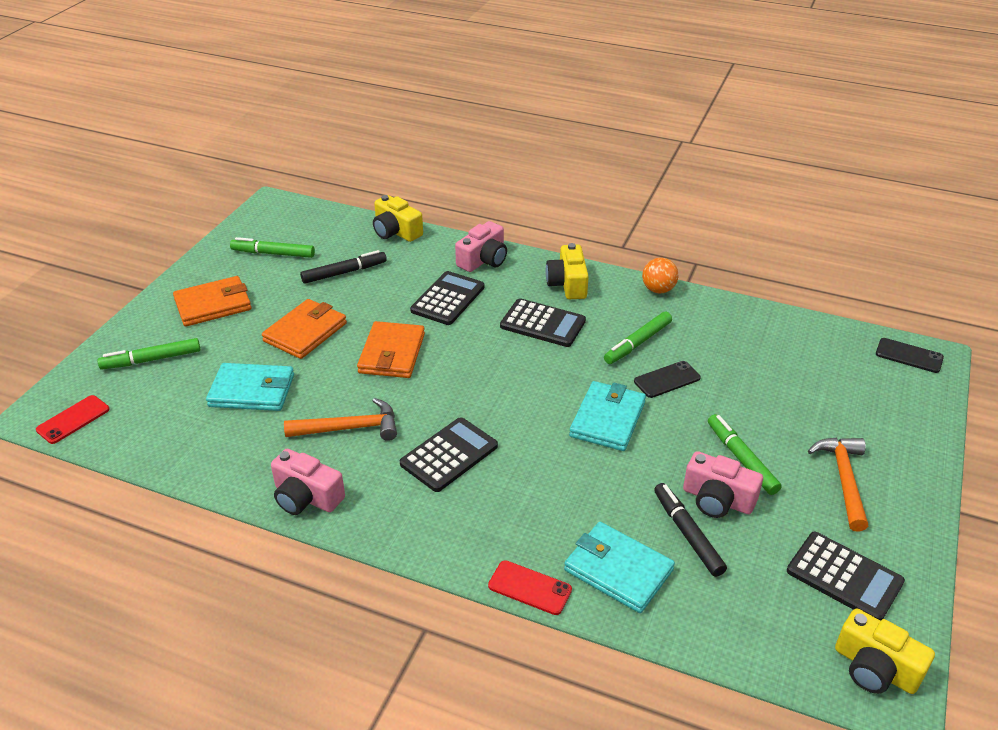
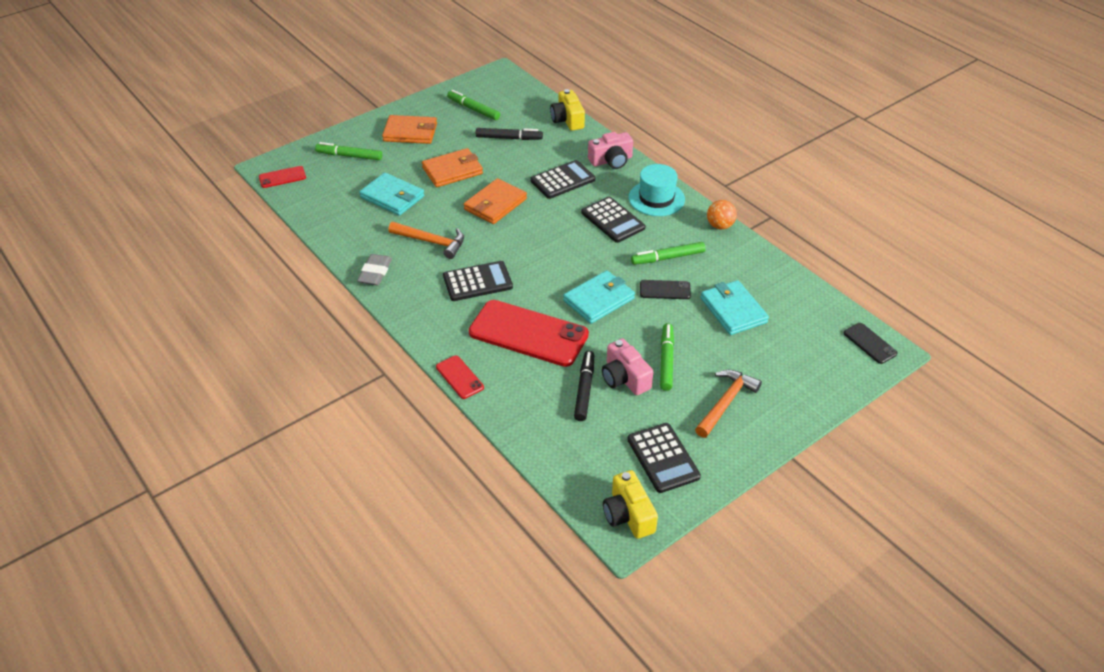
camera: 30 degrees right, 5 degrees up
(306, 497) = (375, 273): pink camera -> grey eraser
(564, 494) = (528, 333): none -> red phone
(568, 284) = (656, 198): yellow camera -> turquoise hat
(618, 570) = (521, 391): turquoise wallet -> turquoise wallet (733, 310)

